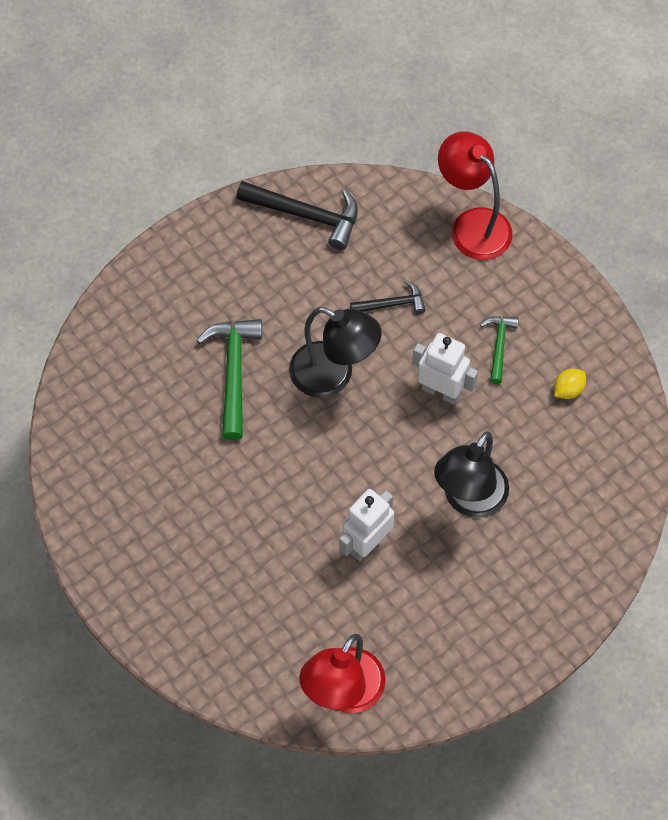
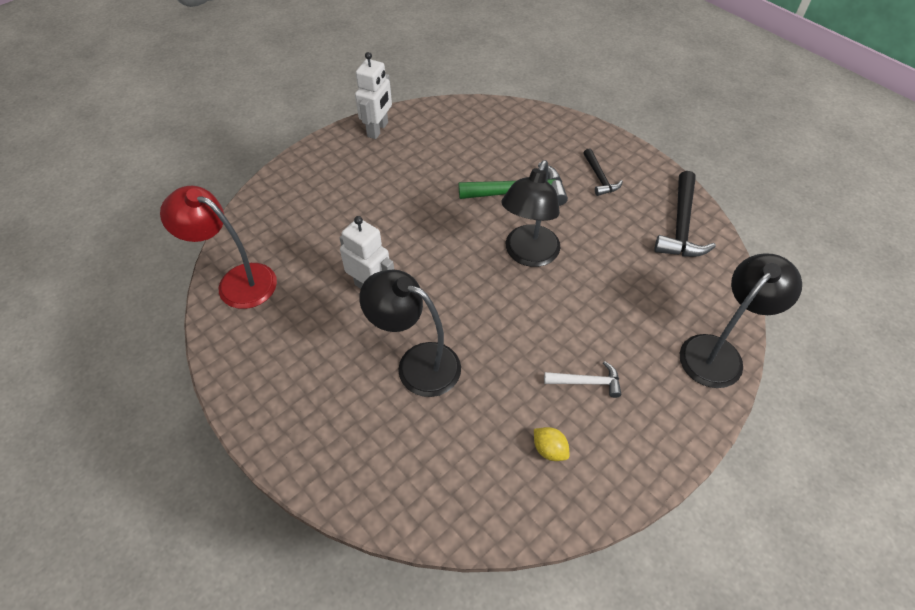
camera: 85 degrees right, 10 degrees down
(392, 304) = (610, 292): black hammer -> black hammer (599, 178)
(441, 391) = (527, 335): white robot -> white robot (378, 129)
(472, 225) = (718, 352): red lamp -> black lamp
(499, 346) = (587, 382): green hammer -> white hammer

